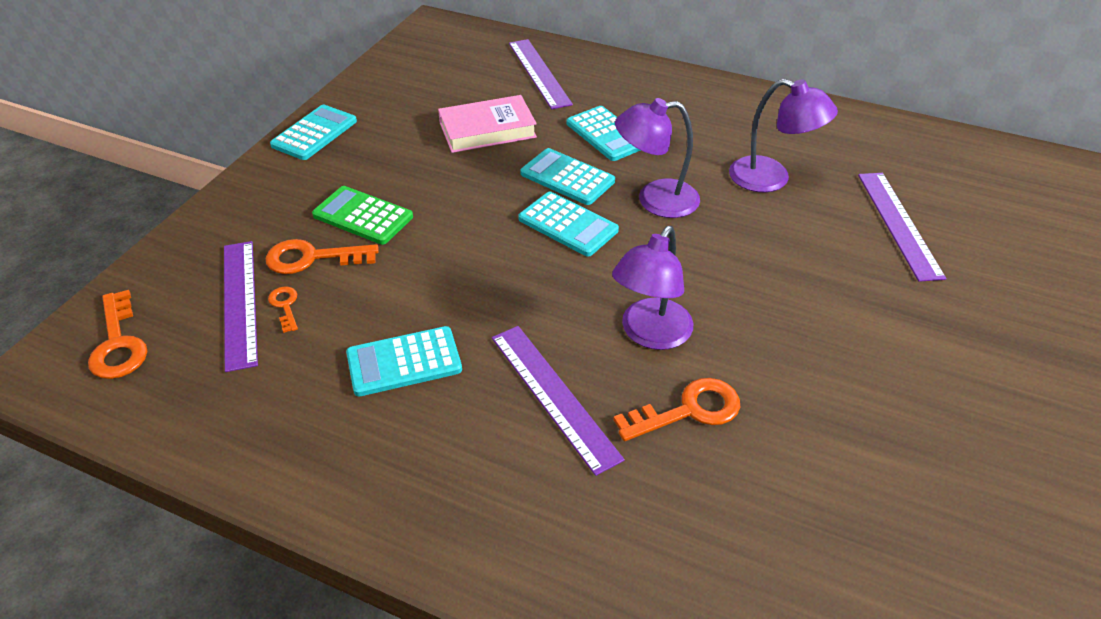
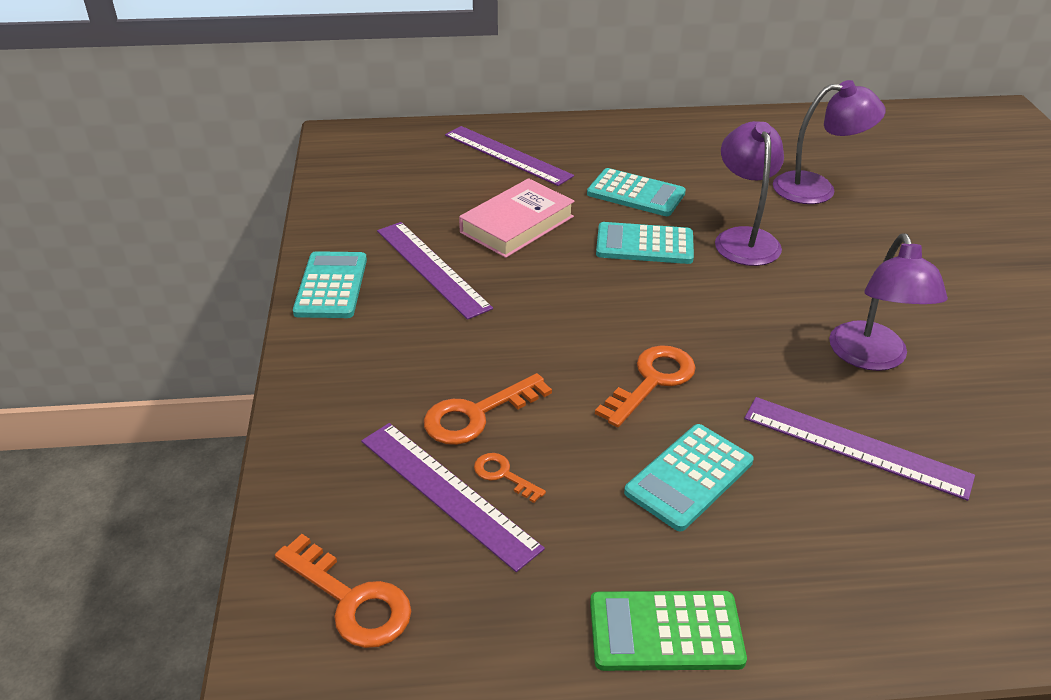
camera: 30 degrees left, 5 degrees down
(363, 216) = (483, 352): green calculator -> green calculator (665, 631)
(568, 225) = (694, 288): turquoise calculator -> none
(655, 200) = (744, 238): purple lamp -> purple lamp turned 120 degrees clockwise
(688, 410) = (973, 409): orange key -> orange key (652, 381)
(899, 224) = (950, 194): purple ruler -> purple ruler (432, 268)

